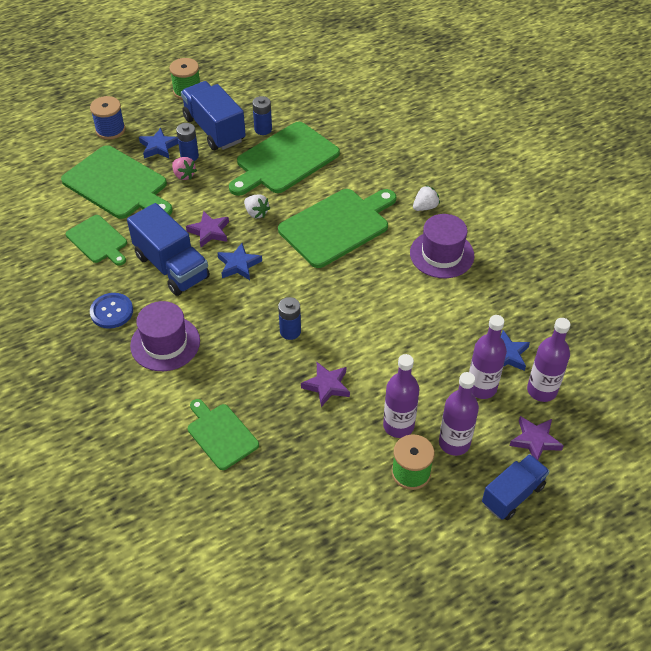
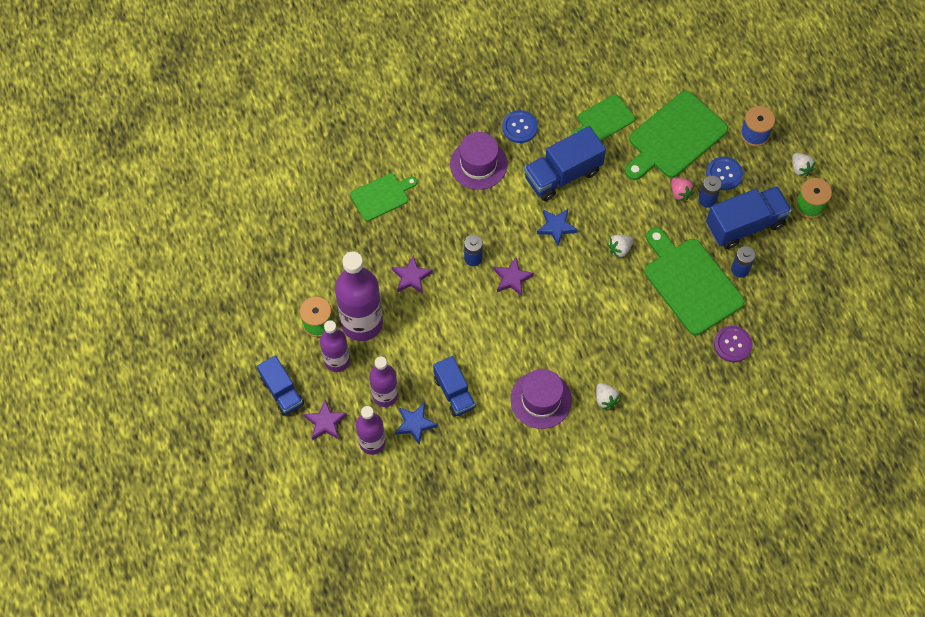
camera: 100 degrees right, 15 degrees up
(147, 99) = (800, 168): none -> white strawberry
(159, 147) = (724, 174): blue star -> blue button
(184, 175) = (680, 193): pink strawberry -> pink strawberry turned 90 degrees counterclockwise
(209, 231) = (601, 208): purple star -> purple star (512, 278)
(337, 226) = (592, 315): green cutting board -> none
(342, 128) = (732, 344): none -> purple button
(398, 426) = (362, 323): purple bottle -> purple bottle, size x1.64
(457, 325) = (454, 392): none -> blue truck

